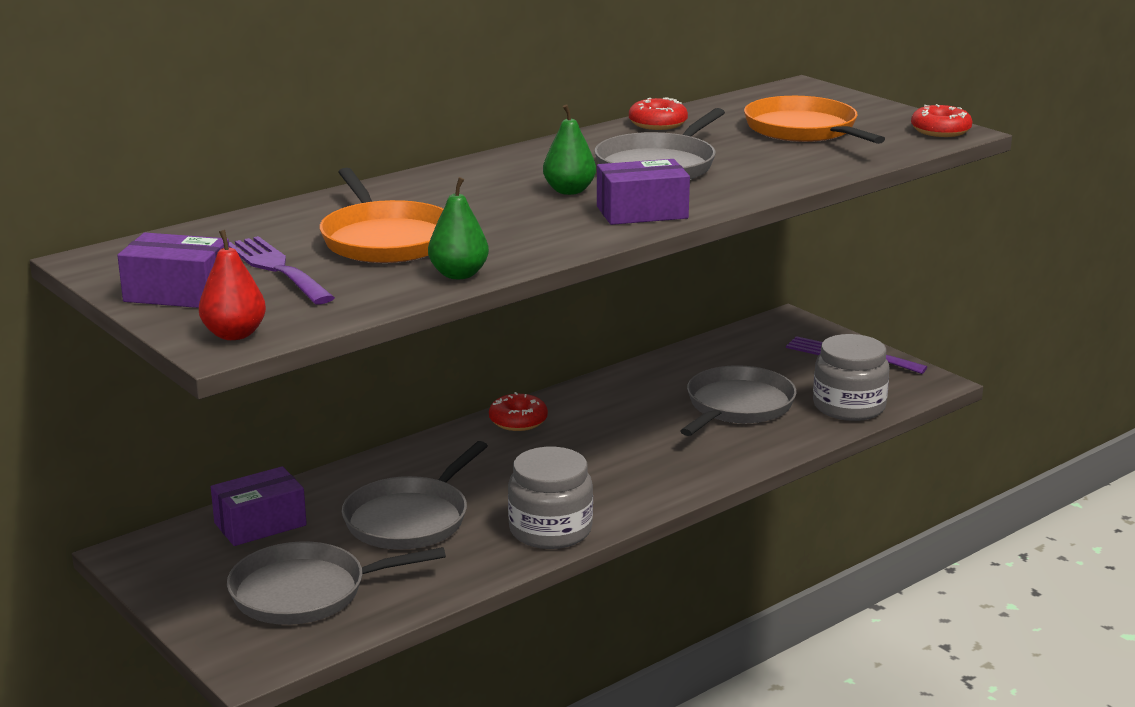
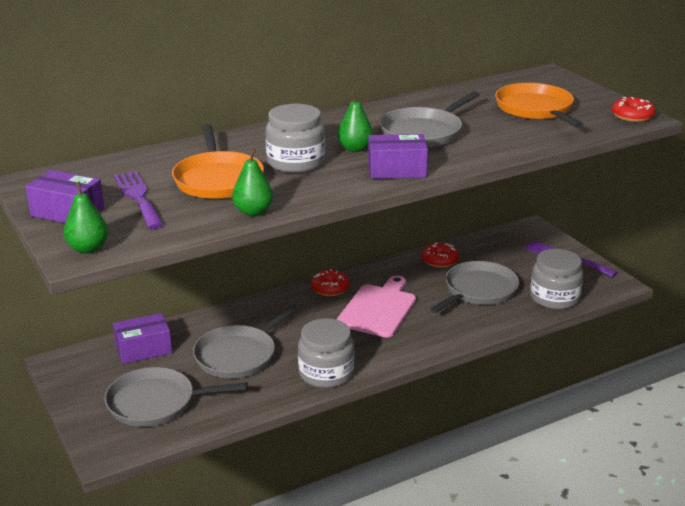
camera: 10 degrees right, 5 degrees up
(234, 334) = (88, 248): red pear -> green pear
(490, 212) = (295, 162): none -> grey jar
(599, 441) = (378, 309): none -> pink cutting board
(657, 124) = (437, 98): red donut -> red donut (439, 260)

